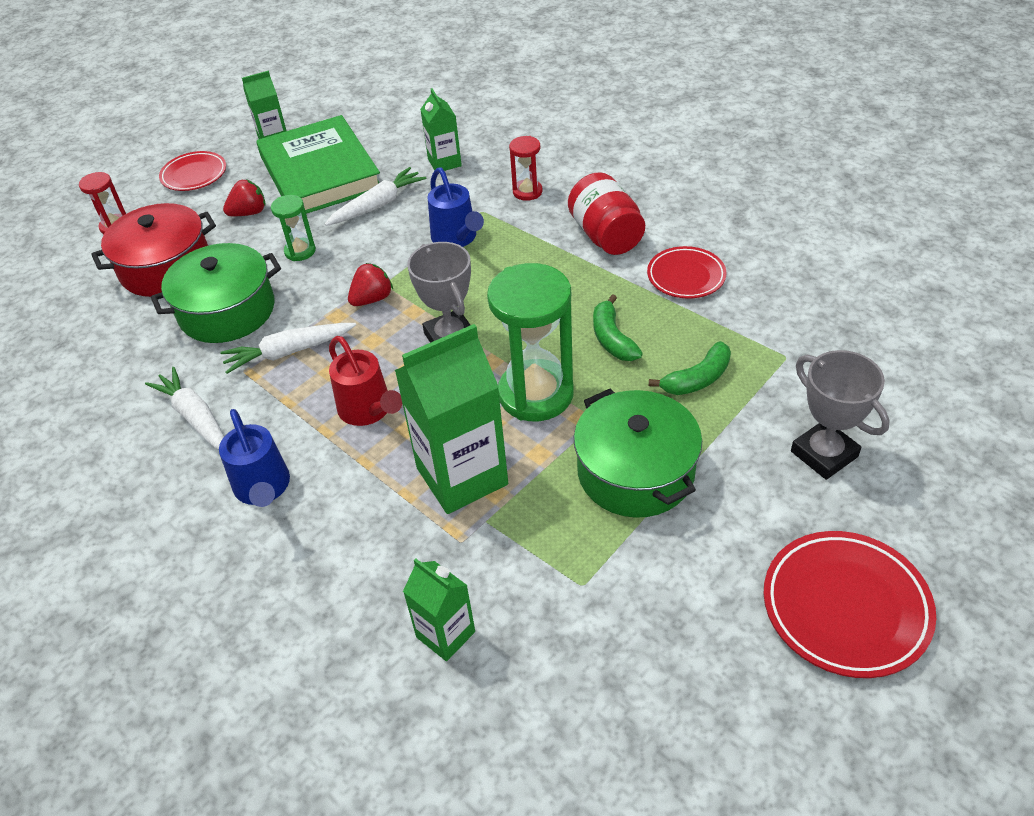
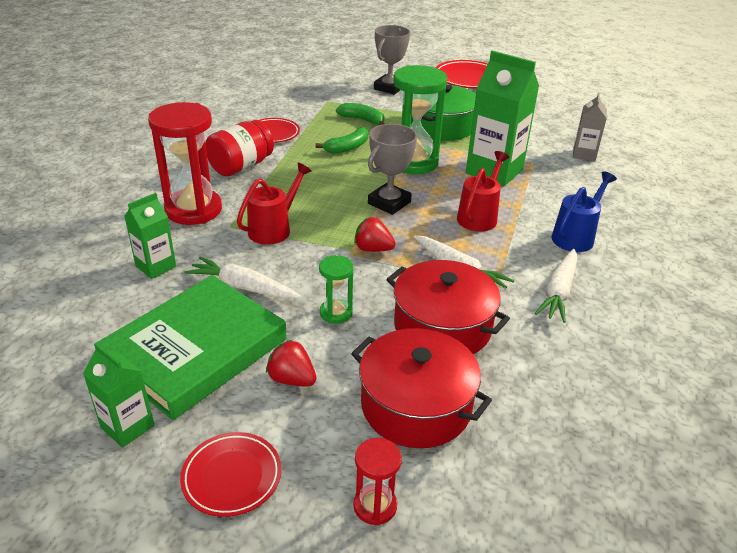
camera: 120 degrees left, 10 degrees down
(227, 311) = (442, 327): green pot -> red pot
(445, 634) = (584, 154): green carton -> grey carton
(457, 239) = (274, 228): blue watering can -> red watering can
(527, 192) = (193, 210): red hourglass -> red hourglass, size x2.04

